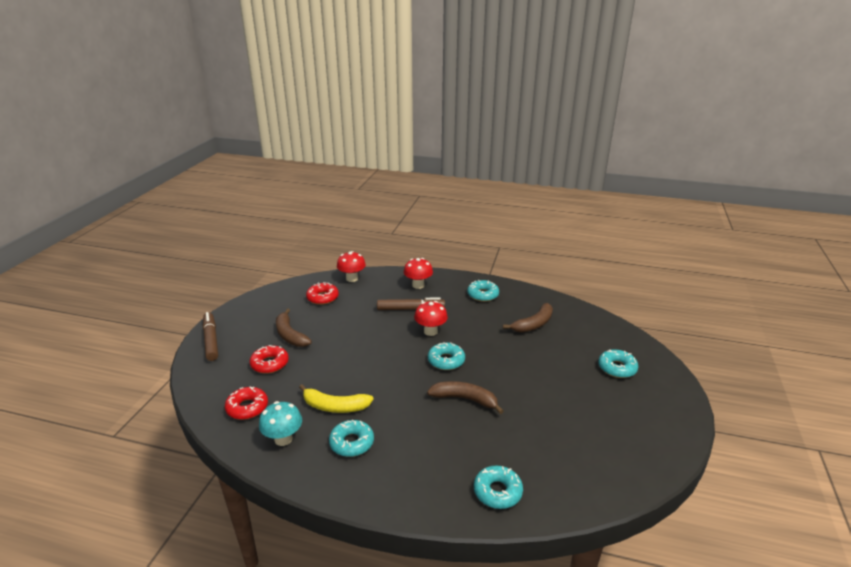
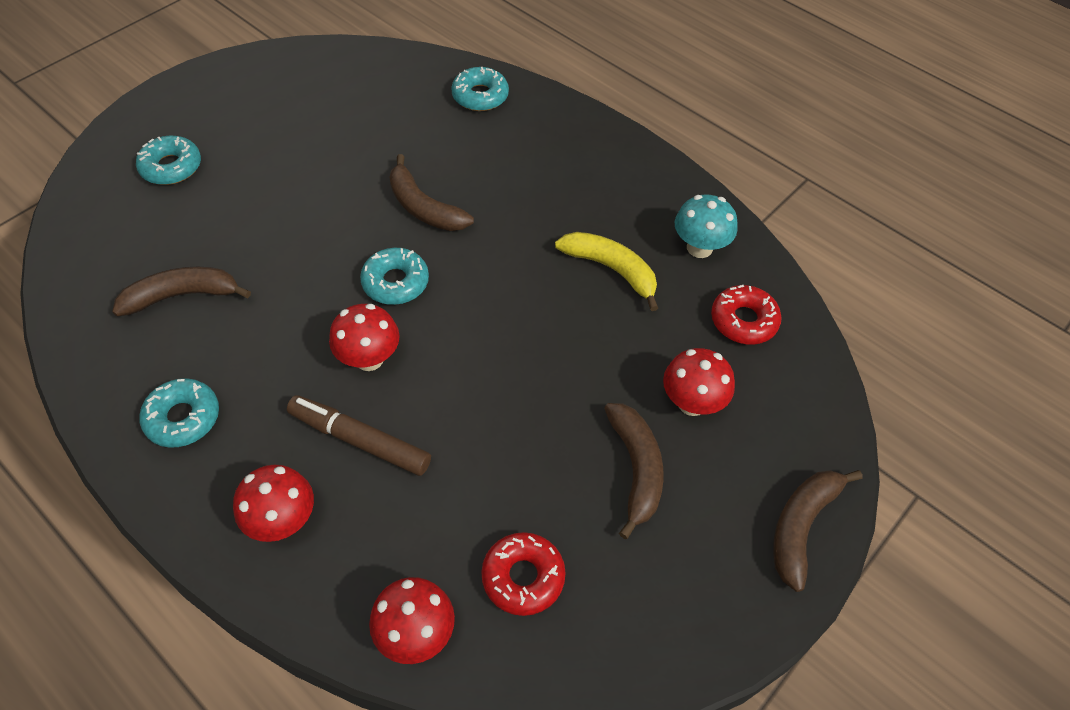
camera: 155 degrees left, 25 degrees up
(211, 340) = (801, 526): brown marker -> brown banana
(270, 364) = (692, 403): red donut -> red mushroom
(352, 443) = (611, 207): turquoise donut -> none

